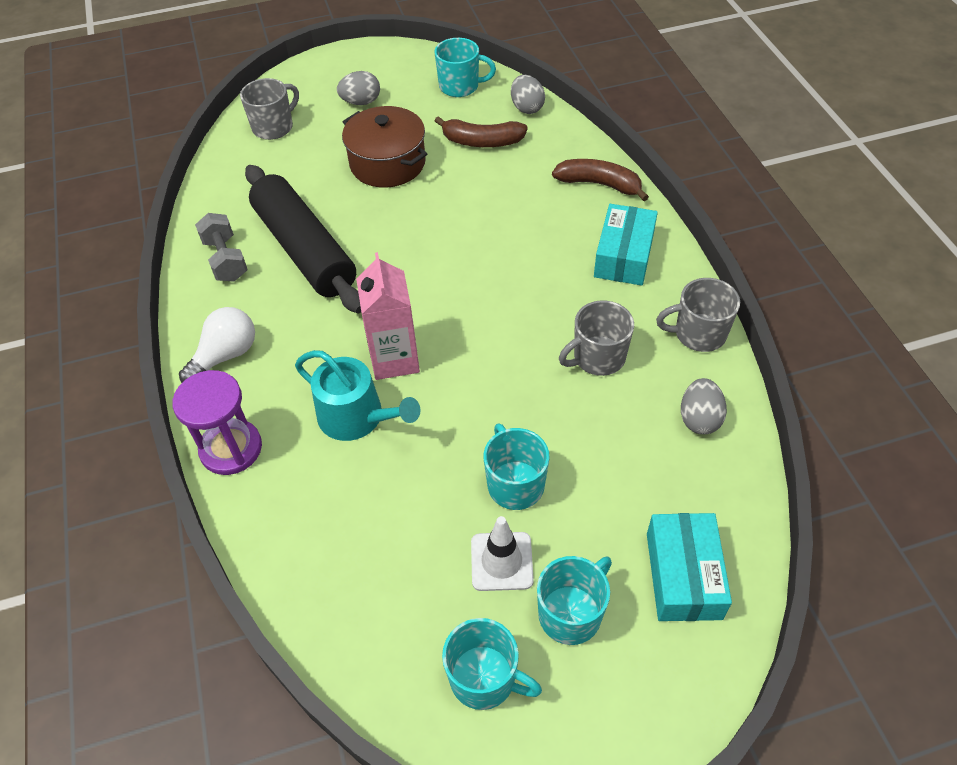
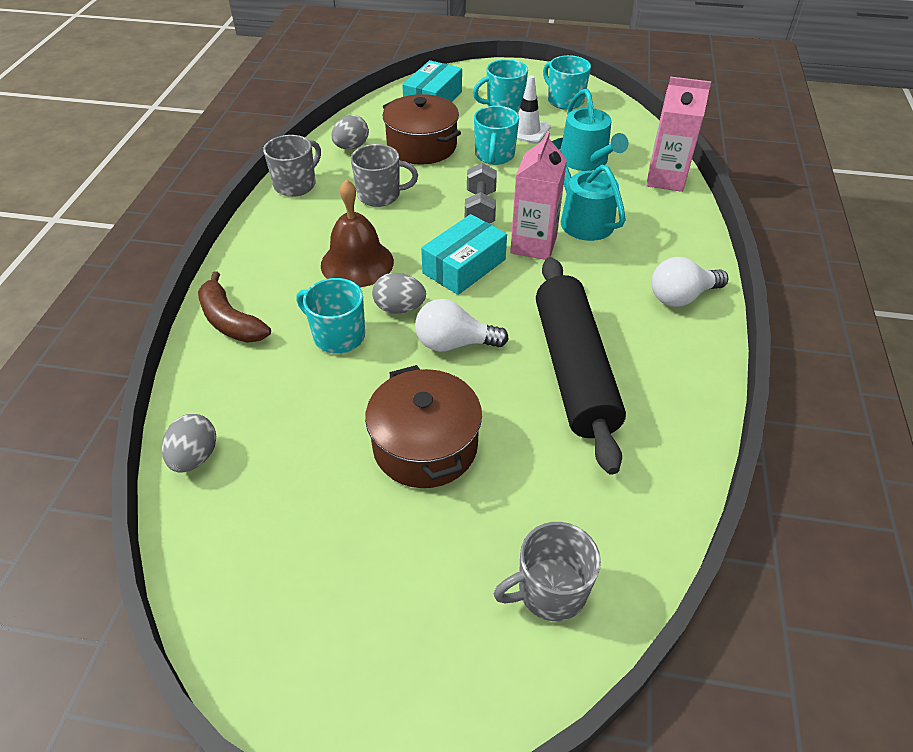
camera: 155 degrees left, 5 degrees down
(226, 260) = (666, 392): grey dumbbell -> grey dumbbell (480, 209)
(231, 449) = (687, 231): purple hourglass -> none
(273, 536) = (665, 179): none -> pink carton
(361, 102) = (396, 582): grey egg -> grey egg (399, 308)
(390, 528) = (586, 161): none -> turquoise watering can
(411, 234) = (454, 343): none -> white light bulb
(460, 86) = (238, 542): turquoise mug -> turquoise mug (337, 336)
(482, 141) = (294, 428): brown banana -> none
(549, 270) = (357, 263): none -> brown bell
(617, 460) = (422, 146): none -> brown pot
(624, 256) = (285, 251): turquoise box -> turquoise box (464, 266)
(698, 334) = (296, 185): grey mug -> grey mug turned 75 degrees counterclockwise

